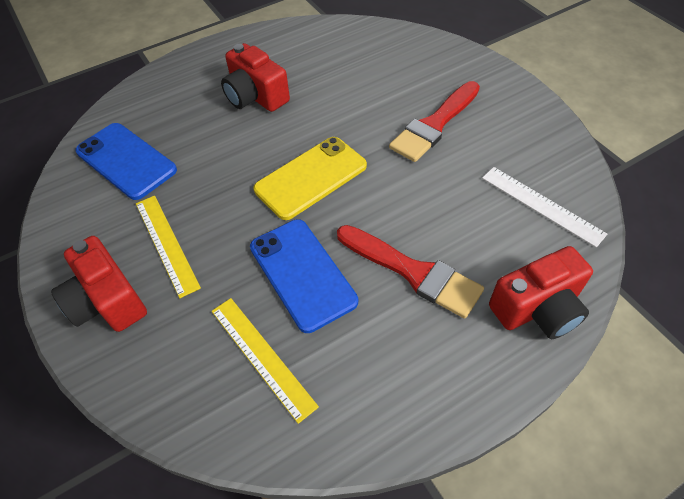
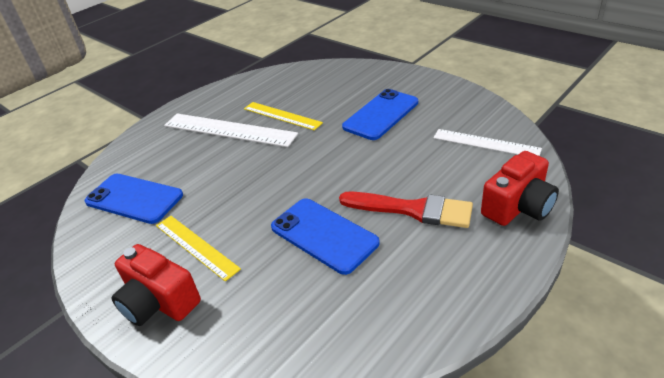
camera: 15 degrees left, 15 degrees down
(255, 96) = (229, 129): red camera -> white ruler
(262, 356) = (317, 301): yellow ruler -> yellow ruler (282, 115)
(311, 177) = (300, 170): yellow phone -> none
(434, 125) = (381, 114): red brush -> blue phone

